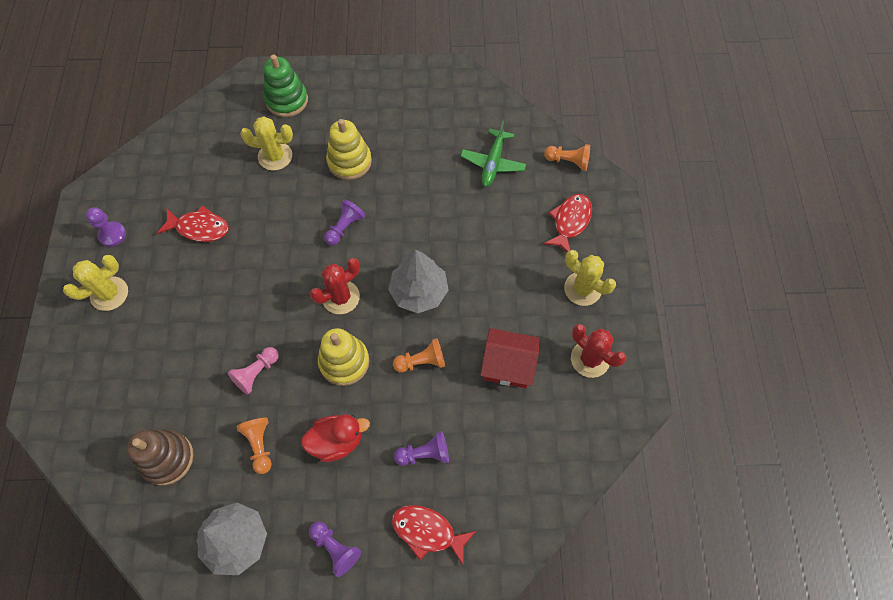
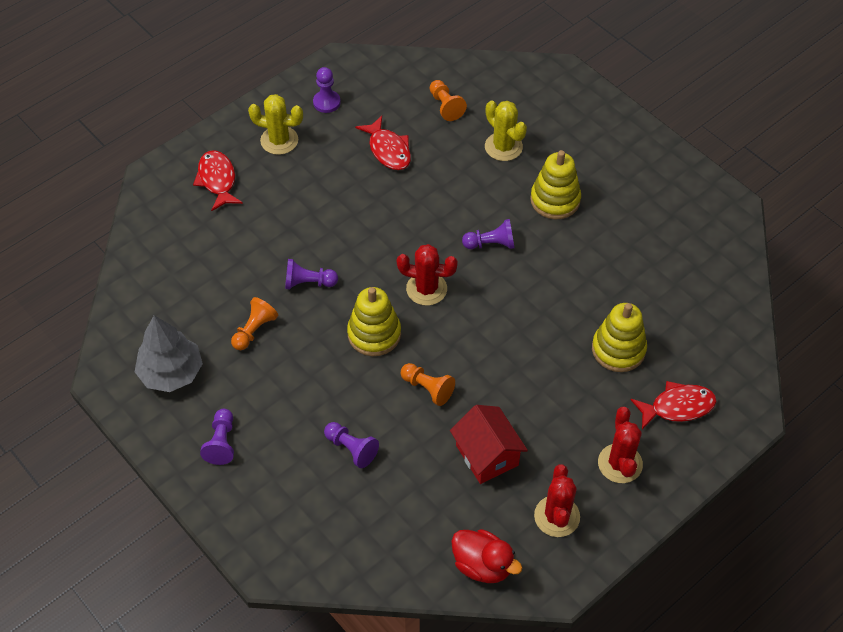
camera: 50 degrees right, 10 degrees down
(167, 458) = (191, 279): brown stacking toy -> none
(256, 373) = (308, 283): pink pawn -> purple pawn
(287, 100) = (563, 113): green stacking toy -> none
(337, 441) = (305, 379): red duck -> red duck (482, 565)
(419, 292) = (487, 340): grey tree -> none
(428, 531) = (290, 498): red fish -> red fish (217, 180)
(493, 163) = (671, 304): green plane -> none
(498, 220) = (618, 349): none -> yellow stacking toy
(568, 161) = (740, 361): orange pawn -> orange pawn (445, 106)
(582, 289) = (620, 463): yellow cactus -> red cactus

